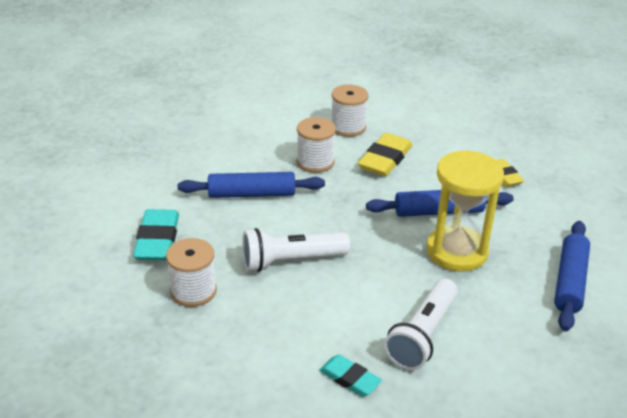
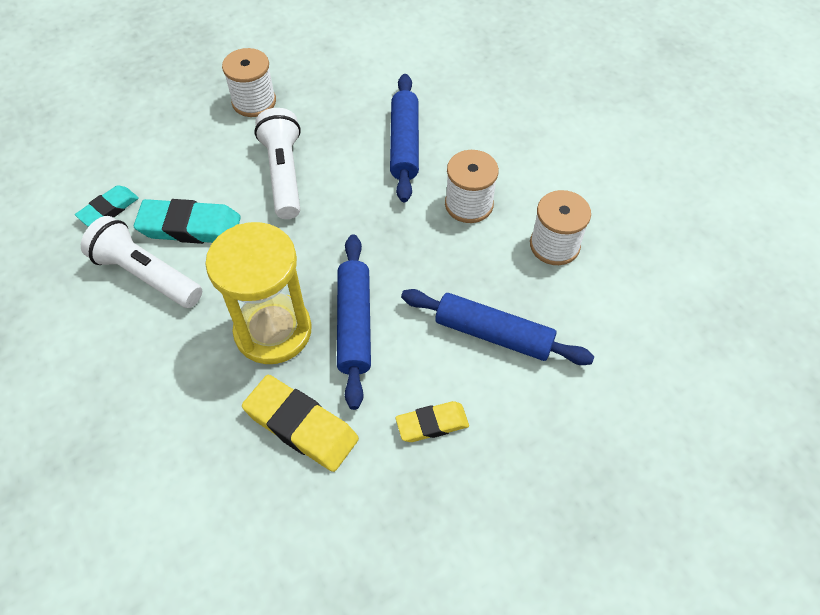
camera: 95 degrees right, 20 degrees up
(157, 240) = (333, 74): turquoise eraser -> turquoise eraser (190, 227)
(385, 159) = (475, 279): yellow eraser -> yellow eraser (301, 426)
(570, 282) = (192, 450): blue rolling pin -> blue rolling pin (493, 334)

